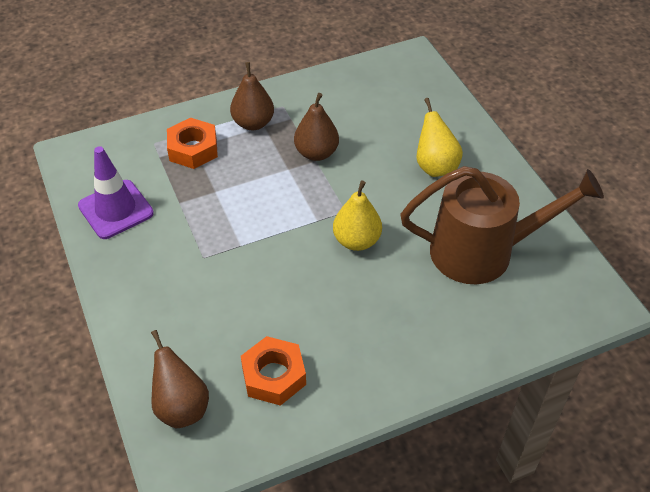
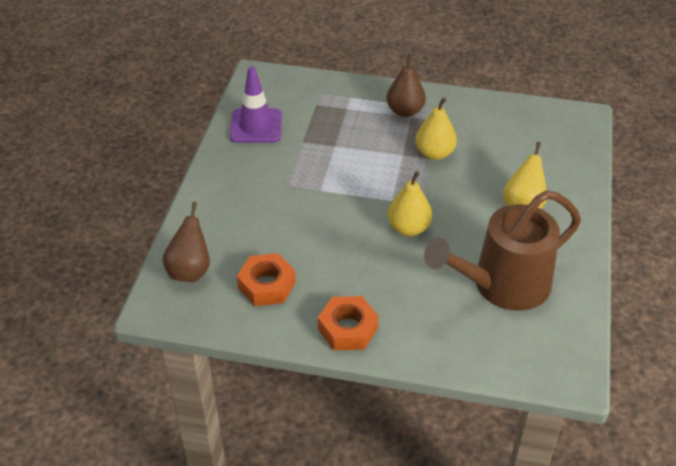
camera: 35 degrees right, 5 degrees down
(193, 149) = (344, 110): orange nut -> orange nut (348, 329)
(316, 153) = (434, 153): brown pear -> yellow pear
(482, 251) = (503, 285): brown watering can -> brown watering can turned 120 degrees clockwise

